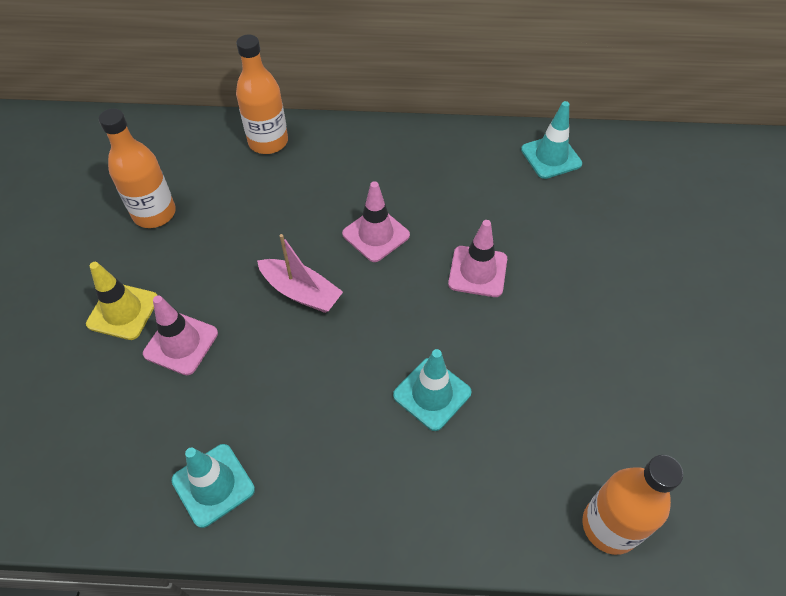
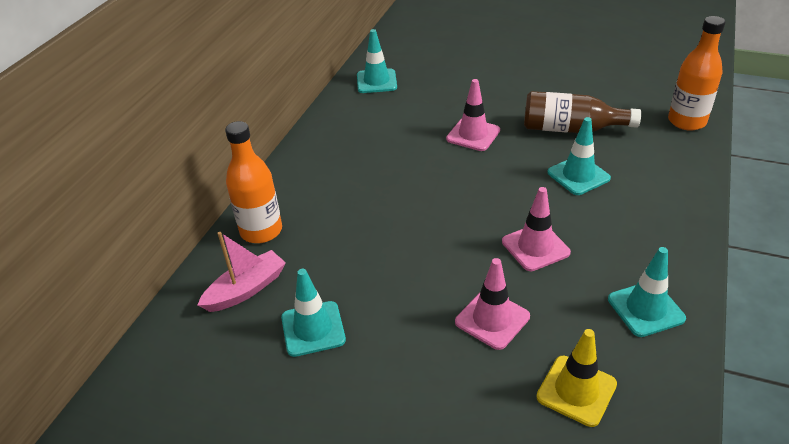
camera: 70 degrees left, 15 degrees down
(123, 311) = (438, 364): yellow traffic cone -> yellow traffic cone (576, 390)
(154, 213) = (313, 329): orange bottle -> turquoise traffic cone
(301, 292) = (459, 231): pink boat -> pink boat (246, 289)
(376, 234) = (413, 179): pink traffic cone -> pink traffic cone (535, 247)
(530, 374) = (571, 129): none -> brown bottle

